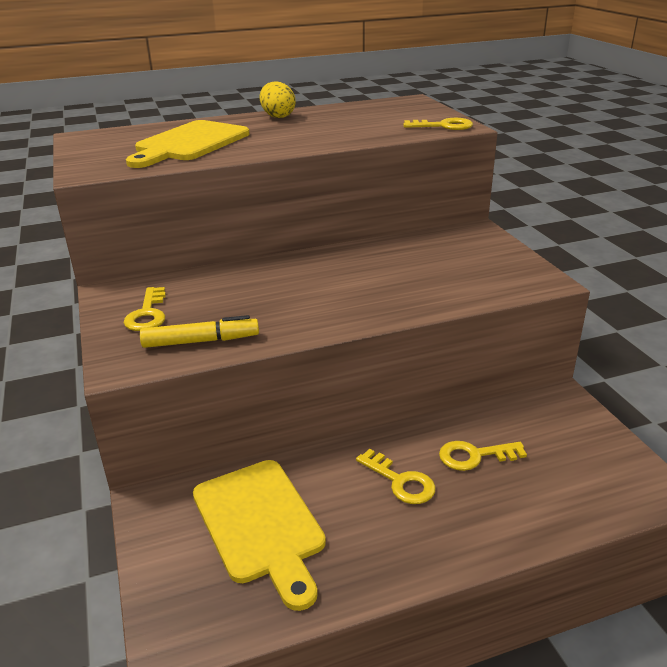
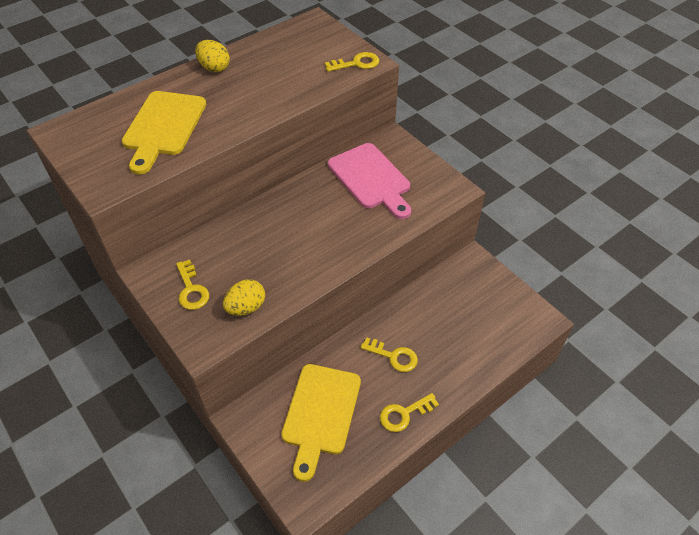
camera: 20 degrees left, 20 degrees up
(201, 341) = (246, 307): yellow marker -> yellow egg
(260, 524) = (320, 413): yellow cutting board -> yellow cutting board turned 60 degrees clockwise
(432, 257) = (371, 179): none -> pink cutting board
(474, 456) = (432, 323): yellow key -> yellow key (404, 414)

